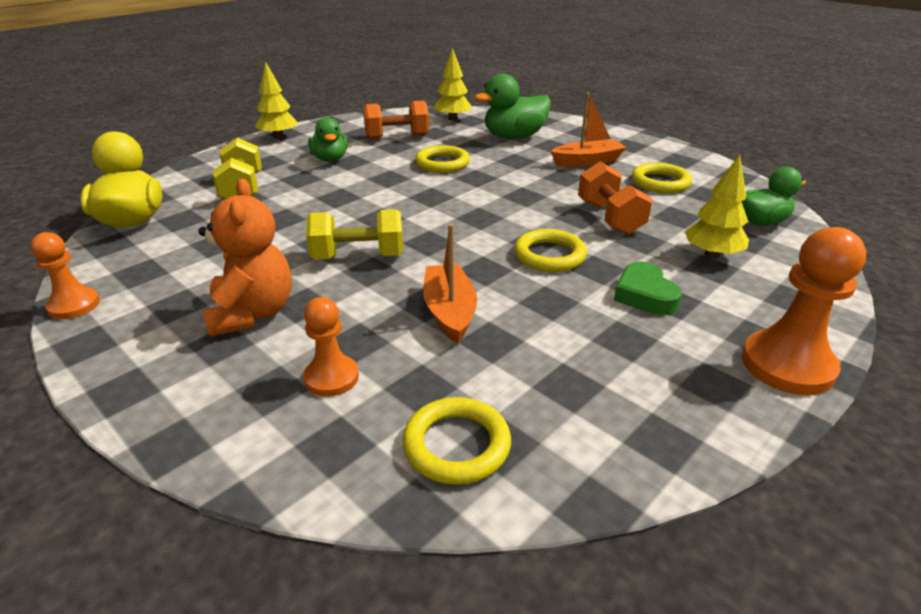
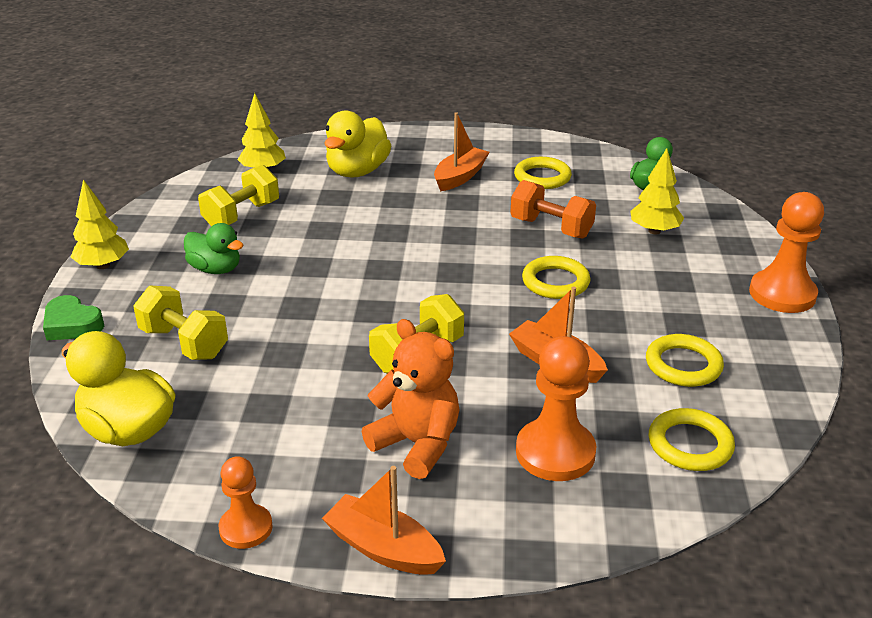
camera: 40 degrees left, 0 degrees up
(107, 368) = (383, 548): none -> orange boat
(331, 377) = (555, 452): orange pawn -> orange pawn, size x1.65
(397, 137) = (242, 215): orange dumbbell -> yellow dumbbell
(442, 163) = (337, 229): yellow ring -> yellow ring (683, 365)
(514, 137) = (357, 171): green duck -> yellow duck
(644, 295) = (655, 284): green heart -> green heart (72, 325)

